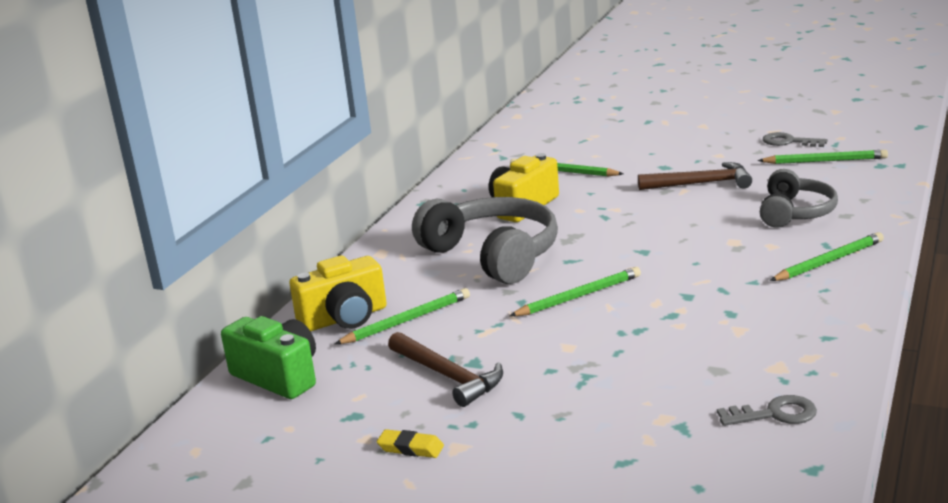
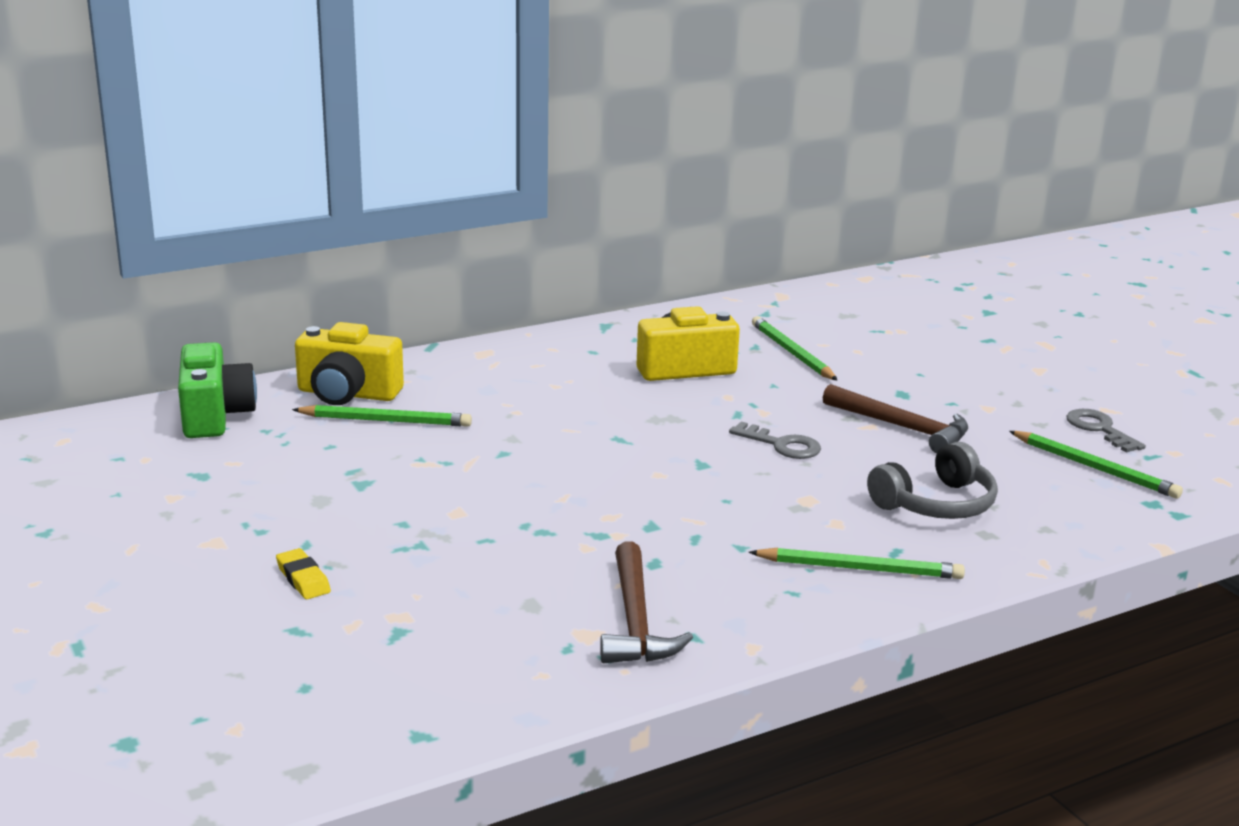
camera: 35 degrees right, 0 degrees up
(410, 448) = (184, 523): yellow eraser -> yellow eraser (303, 579)
(448, 376) = (321, 483): brown hammer -> brown hammer (635, 621)
(493, 255) = (566, 400): grey headphones -> none
(578, 296) = (557, 474): green pencil -> none
(775, 414) = (493, 671): grey key -> grey key (782, 445)

